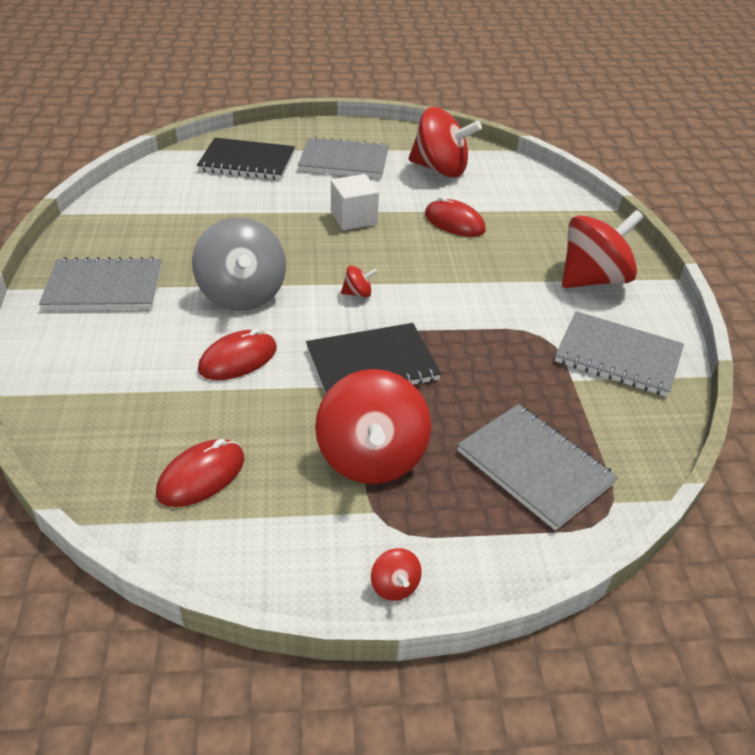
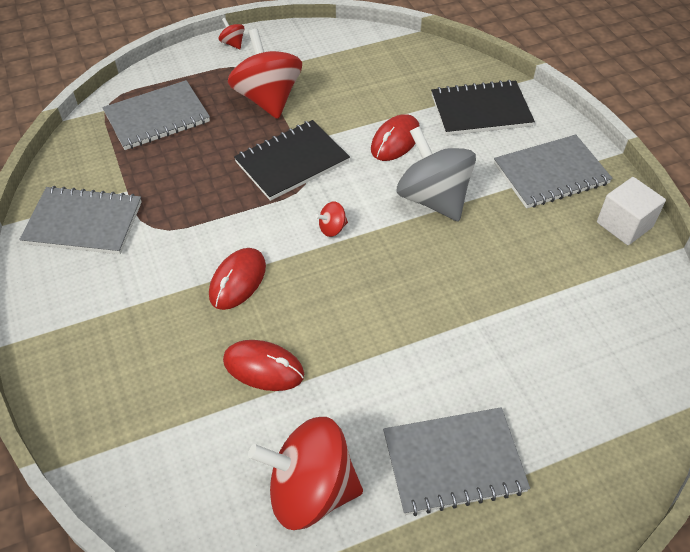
camera: 165 degrees right, 10 degrees up
(201, 476) = (366, 66): red mouse -> red mouse (237, 281)
(247, 162) = (576, 411): black notebook -> black notebook (480, 110)
(353, 218) = (384, 337): white cube -> white cube (624, 224)
(535, 467) = (157, 118): grey notebook -> grey notebook turned 60 degrees counterclockwise
(593, 279) = (95, 317): red spinning top -> none

